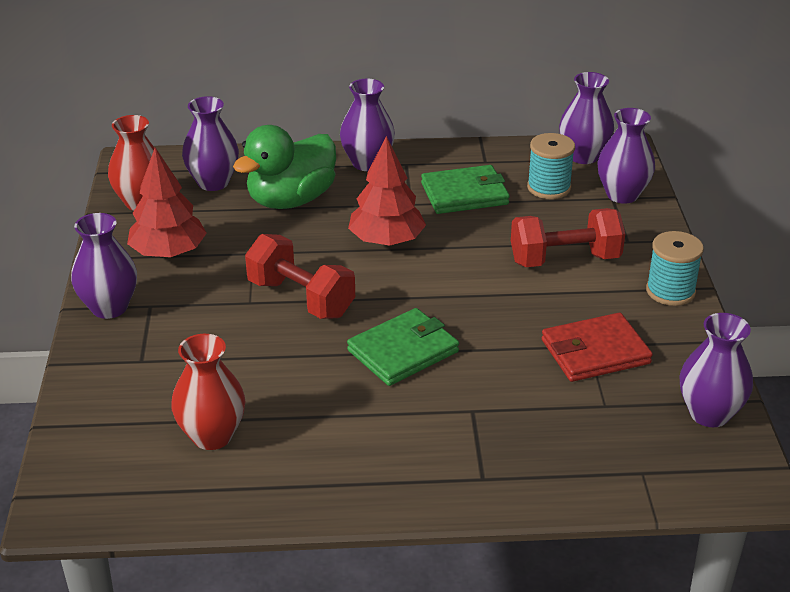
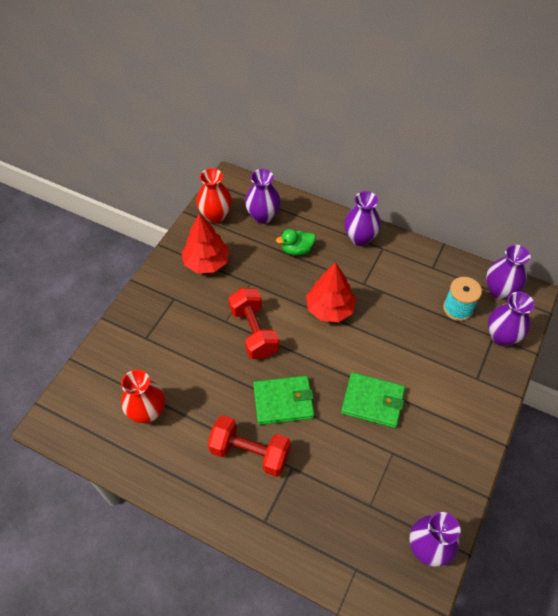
camera: 30 degrees right, 20 degrees up
(109, 307) = (153, 290): purple vase -> none
(291, 200) = (297, 250): green duck -> green duck, size x0.53
(464, 194) = (401, 290): green wallet -> green wallet (373, 401)
(565, 260) = (426, 375): red dumbbell -> red dumbbell (250, 452)
(595, 352) = (393, 460): red wallet -> none
(670, 291) = (475, 435): turquoise spool -> none

